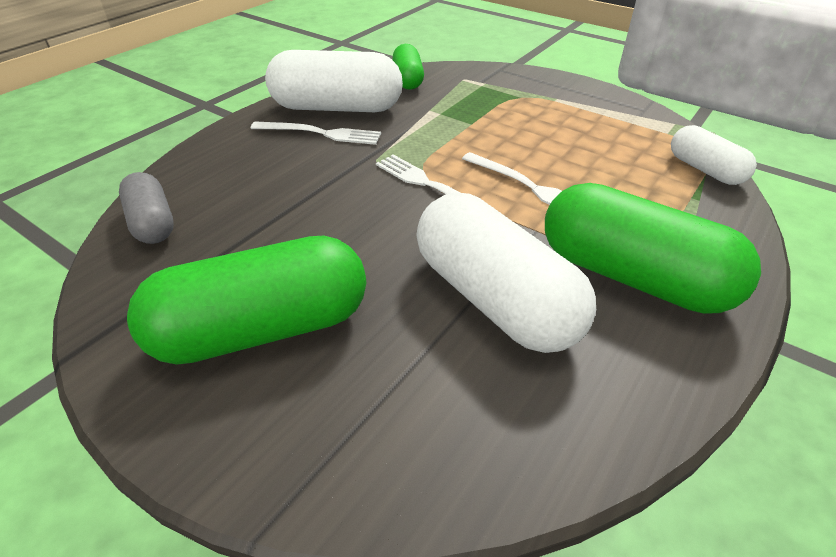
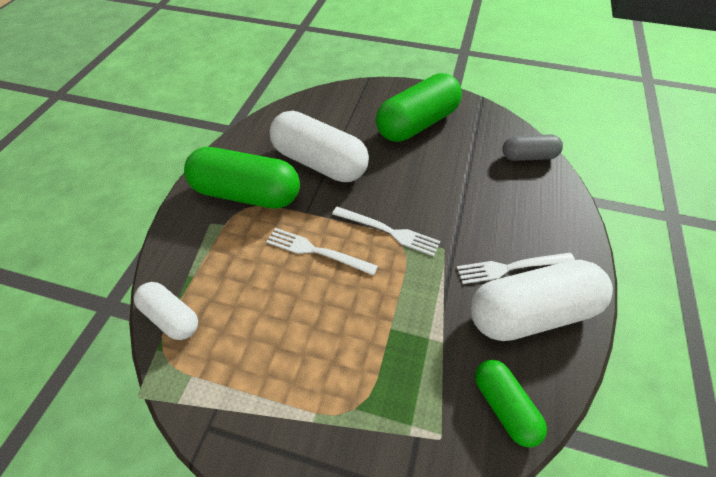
camera: 160 degrees right, 10 degrees up
(152, 223) = (528, 156): grey capsule -> grey capsule turned 45 degrees counterclockwise

